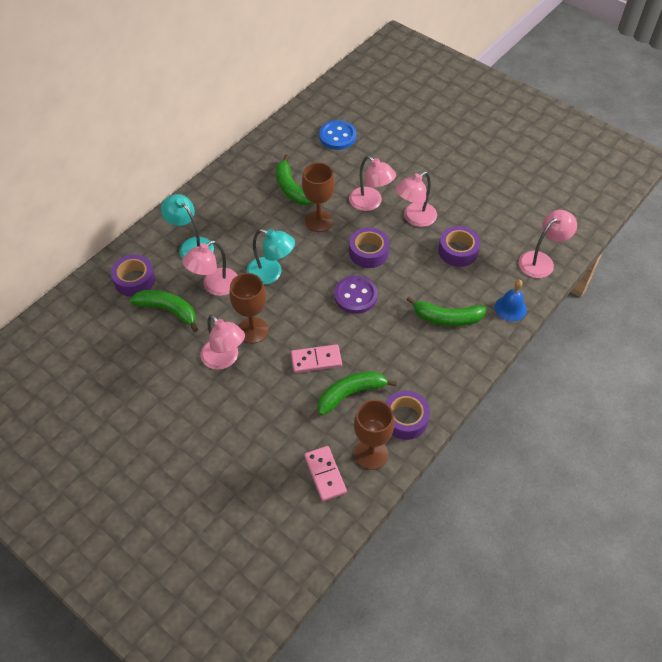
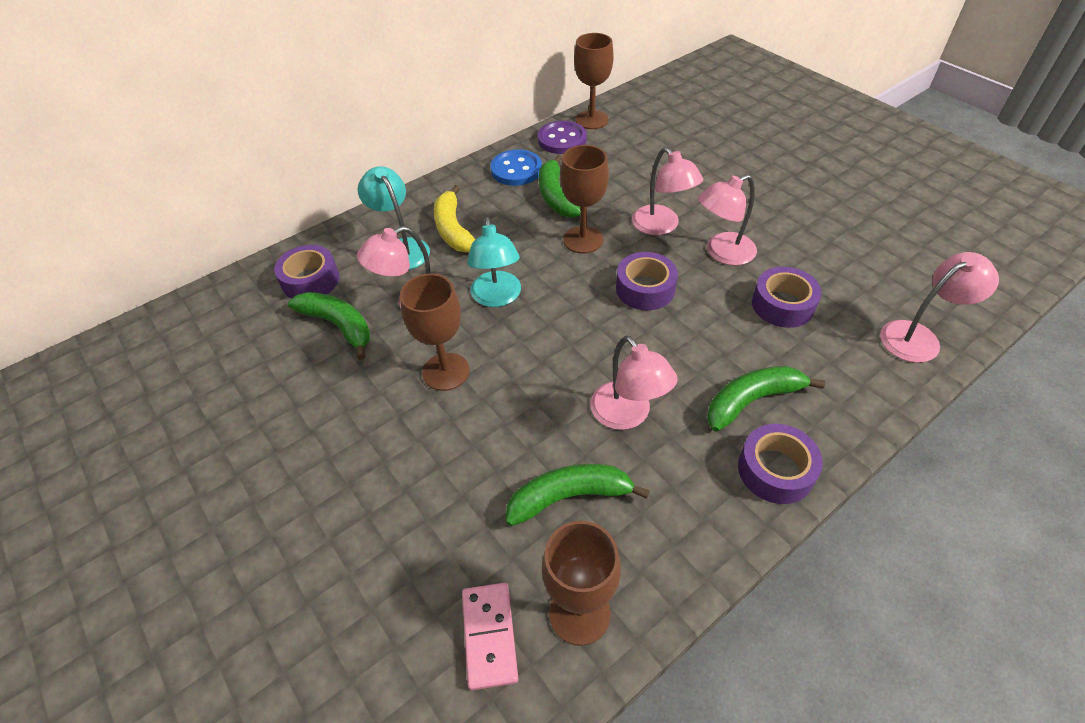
camera: 15 degrees right, 5 degrees down
(224, 225) = (453, 229): none -> yellow banana
(224, 359) = (391, 407): pink lamp -> pink lamp (627, 415)
(271, 273) = (497, 297): turquoise lamp -> turquoise lamp turned 45 degrees clockwise
(301, 117) = (591, 120): none -> brown goblet
(316, 360) = (528, 432): pink domino -> none
(337, 136) = (633, 145): blue button -> blue button (516, 170)
(355, 296) = (612, 345): purple button -> purple button (562, 139)
(405, 419) = (653, 559): purple tape -> purple tape (775, 470)
(447, 318) = (752, 401): green banana -> green banana turned 135 degrees clockwise
(510, 308) = (861, 402): blue bell -> none

